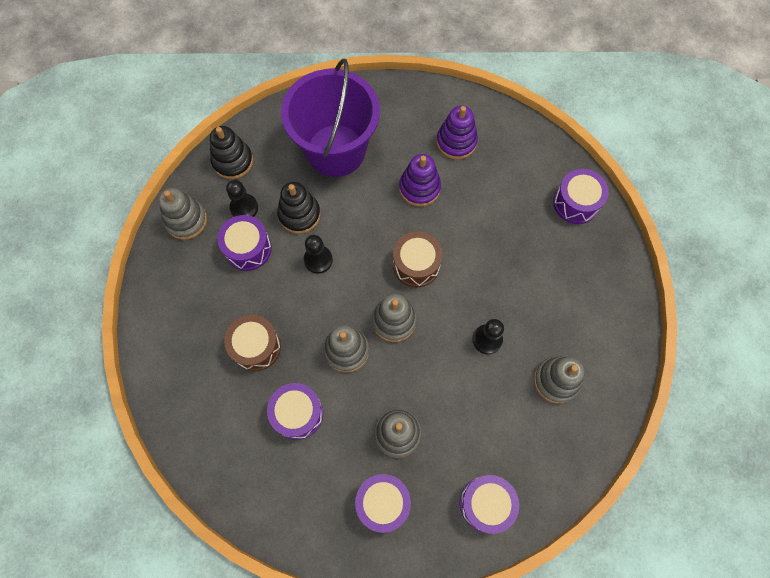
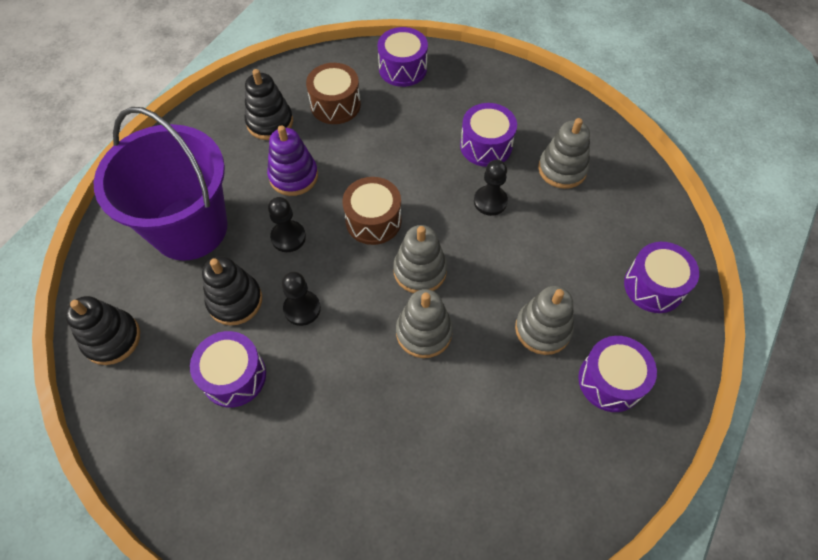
camera: 60 degrees left, 10 degrees down
(186, 220) = (142, 431): grey stacking toy -> none
(244, 208) = (180, 355): black pawn -> black pawn (288, 237)
(256, 347) = (360, 427): brown drum -> brown drum (335, 105)
(298, 413) = (466, 420): purple drum -> purple drum (486, 146)
(456, 142) = (270, 122): purple stacking toy -> black stacking toy

